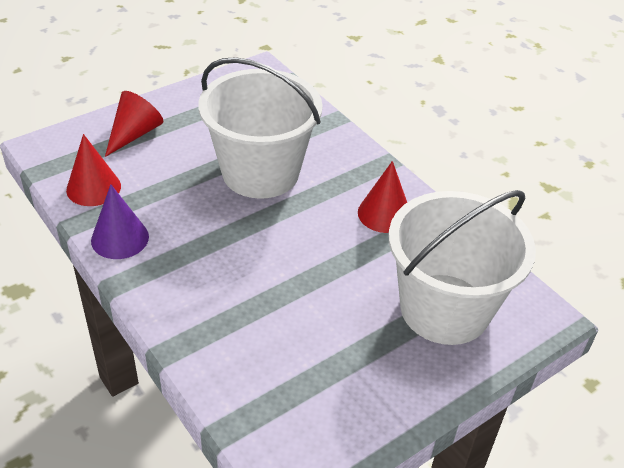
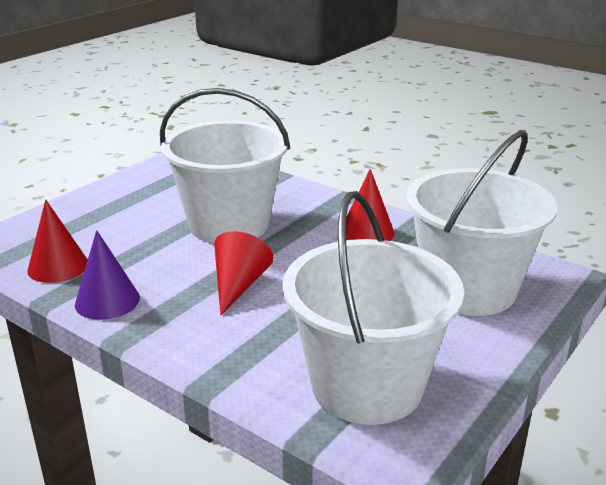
camera: 15 degrees left, 15 degrees down
(134, 134) = (83, 218): red cone -> red cone (238, 285)
(296, 391) = (367, 385): none -> white bucket

